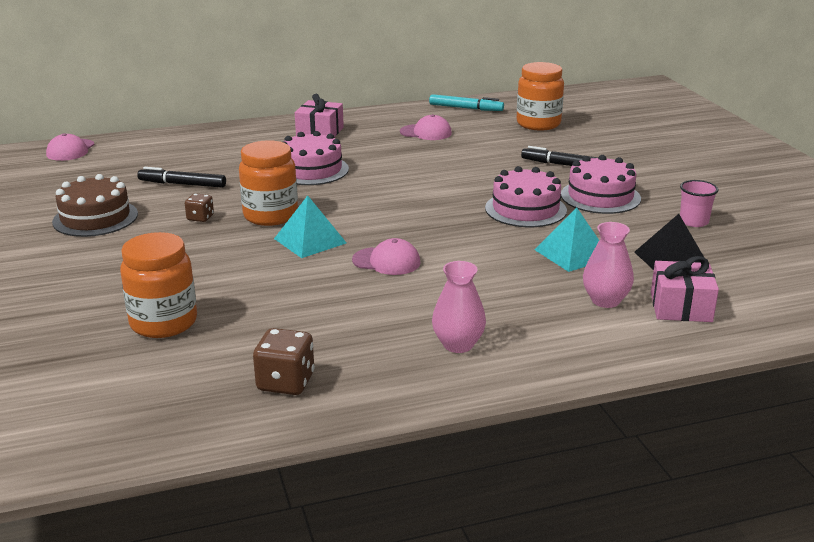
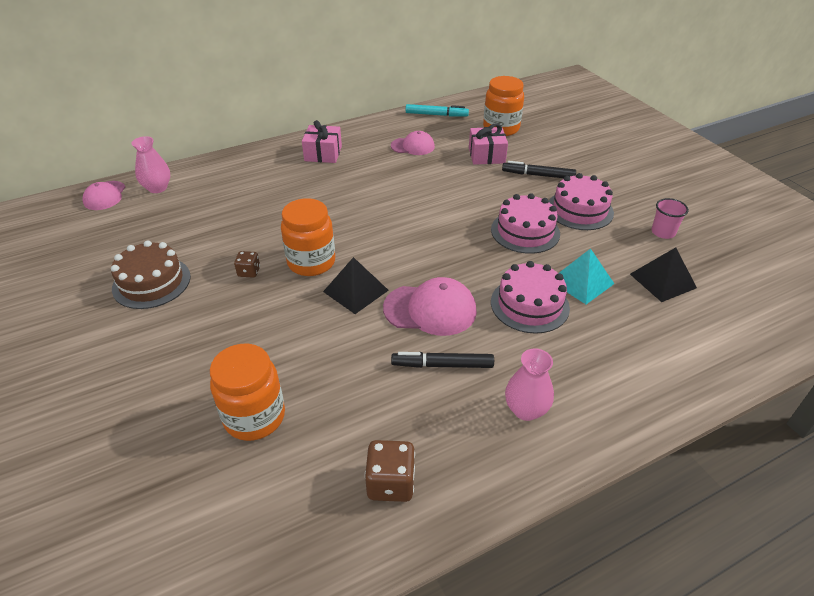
camera: 10 degrees left, 15 degrees up
(182, 184) = (220, 230): black marker -> black marker (442, 365)
(310, 241) = (355, 291): turquoise pyramid -> black pyramid
(311, 170) = (330, 201): pink cake -> pink cake (529, 304)
(386, 261) = (430, 309): pink cap -> pink cap, size x1.55
(605, 300) = (628, 337): pink vase -> pink vase (157, 188)
(681, 307) = (690, 337): pink gift -> pink gift (486, 155)

